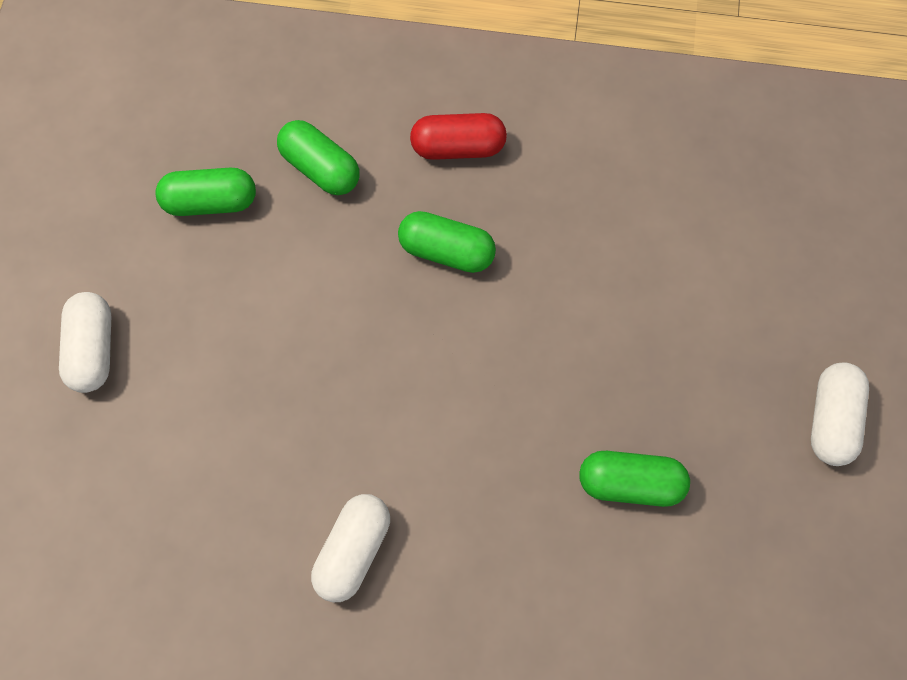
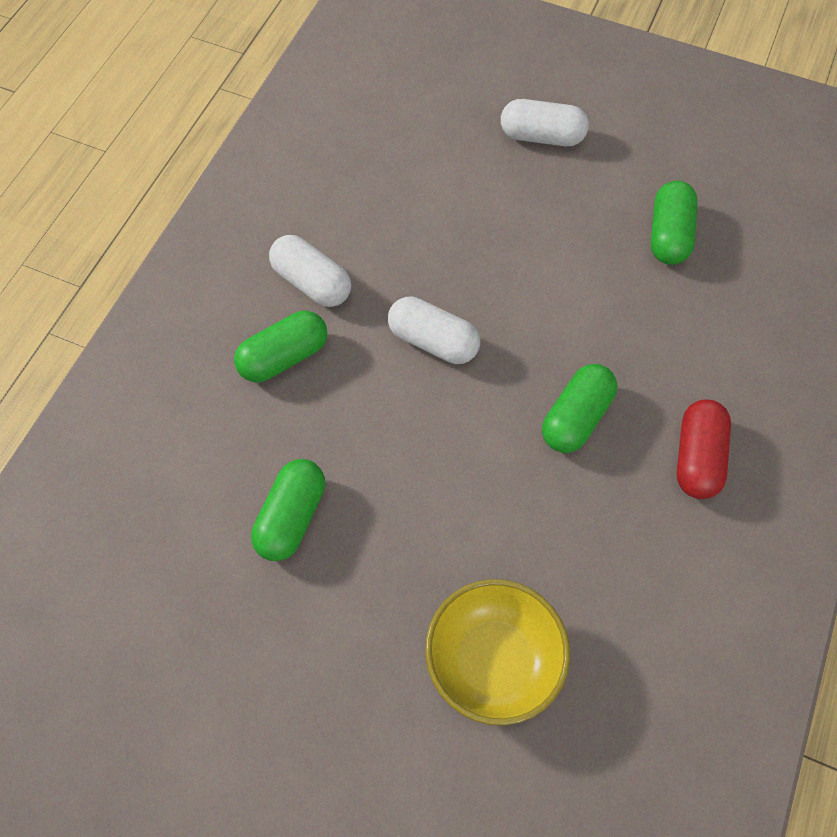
camera: 105 degrees right, 5 degrees down
(320, 168) = (691, 328): green capsule -> green capsule (284, 357)
(696, 275) = (493, 660): none -> yellow bowl
(831, 420) = (287, 747): white capsule -> white capsule (433, 341)

